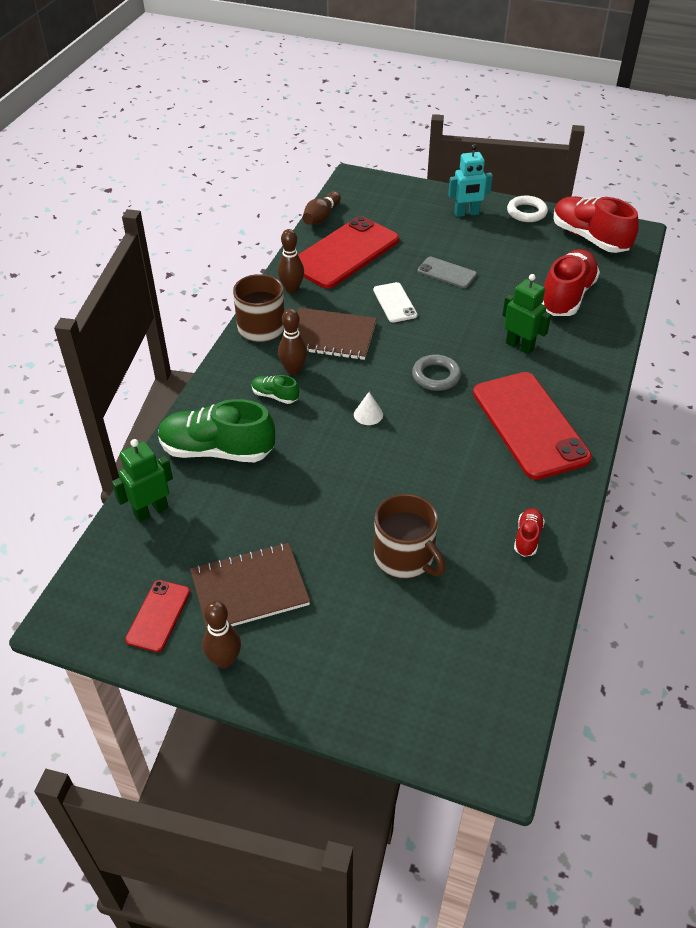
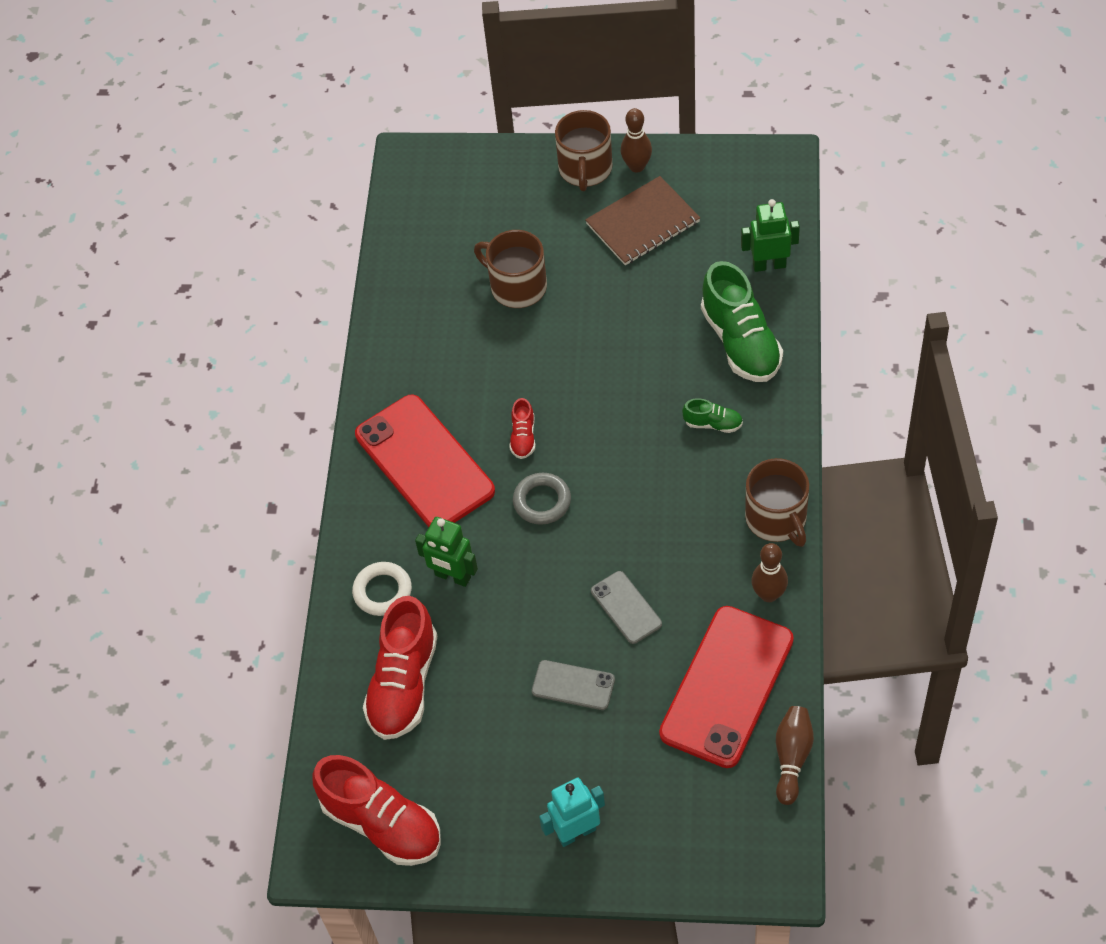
camera: 170 degrees right, 10 degrees up
(151, 511) = (769, 265): green robot -> green robot turned 135 degrees counterclockwise
(158, 616) = (708, 182): red phone -> none
(217, 450) = (741, 342): green shoe -> green shoe turned 75 degrees clockwise
(284, 675) = (585, 169): none -> brown mug
(293, 370) = (708, 465): brown bowling pin -> none
(331, 336) = (685, 528): brown notebook -> none
(368, 414) = (602, 428): white cone -> none
(394, 303) = (626, 607): white phone -> grey phone
(526, 212) = (484, 863): white ring -> white ring (382, 591)
(527, 537) = (409, 334): red shoe -> red shoe (523, 437)

